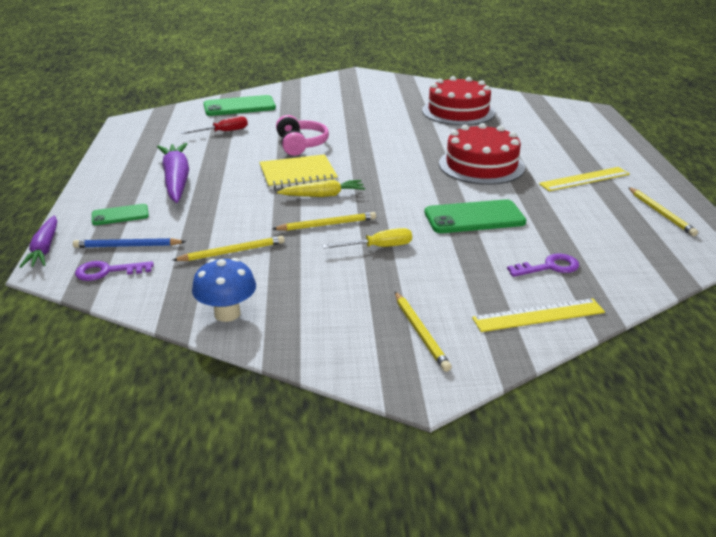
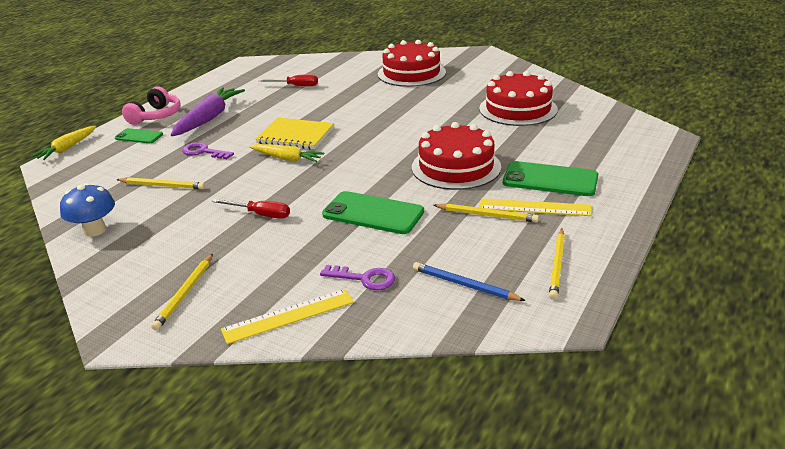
camera: 35 degrees right, 0 degrees up
(44, 249) = (67, 148): purple carrot -> yellow carrot
(107, 271) = (76, 176): purple key -> purple key (203, 152)
(128, 246) = (111, 161): blue pencil -> blue pencil (465, 285)
(239, 106) = (339, 66): green phone -> green phone (550, 180)
(301, 144) = (335, 110): pink headphones -> pink headphones (156, 116)
(321, 100) = (411, 73): none -> red cake
(327, 225) = (253, 184): yellow pencil -> yellow pencil (486, 215)
(378, 247) = (261, 214): yellow screwdriver -> red screwdriver
(538, 315) = (288, 316): yellow ruler -> yellow ruler turned 45 degrees counterclockwise

